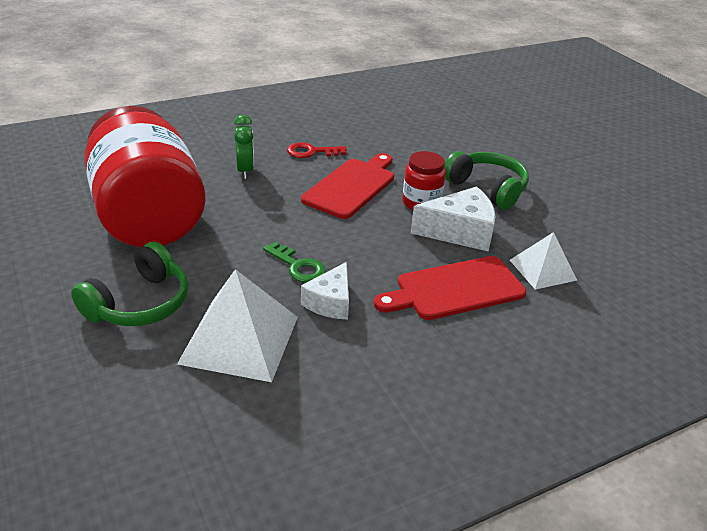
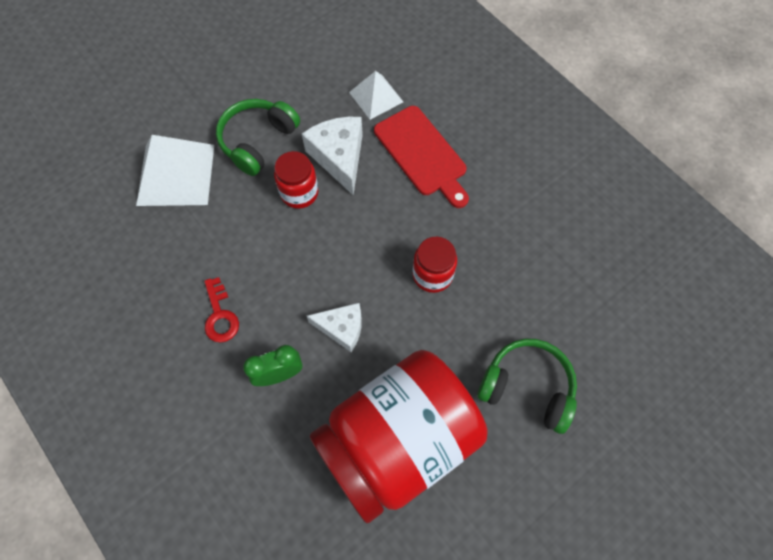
camera: 100 degrees left, 30 degrees up
(239, 339) = (537, 292): white pyramid -> white pyramid (176, 174)
(298, 266) = (432, 275): green key -> red jar
(330, 302) = (470, 238): white cheese -> white cheese (342, 328)
(351, 186) = (285, 259): red cutting board -> none

